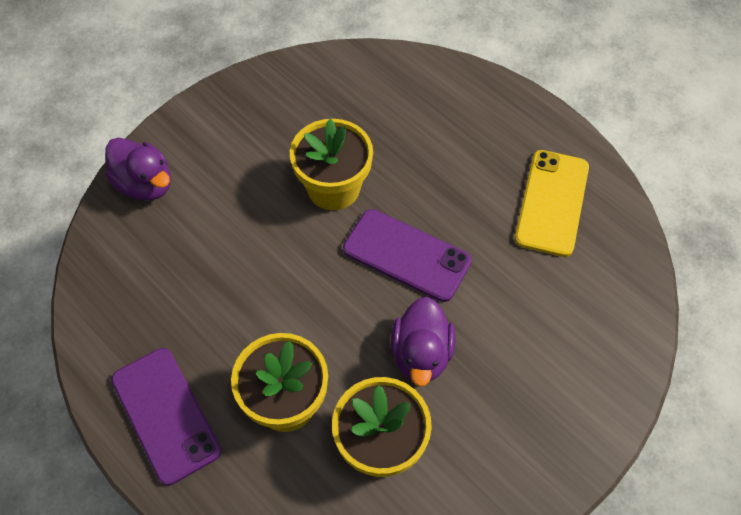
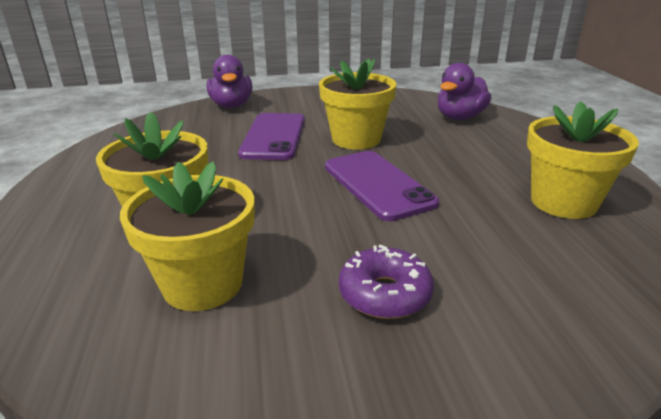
camera: 35 degrees right, 30 degrees down
(166, 415) = (80, 192): purple phone -> purple phone (274, 137)
(421, 354) = (322, 242): purple duck -> purple duck (460, 117)
(499, 381) = (385, 294): none -> purple donut
(551, 203) = (563, 202): yellow phone -> yellow flower pot

